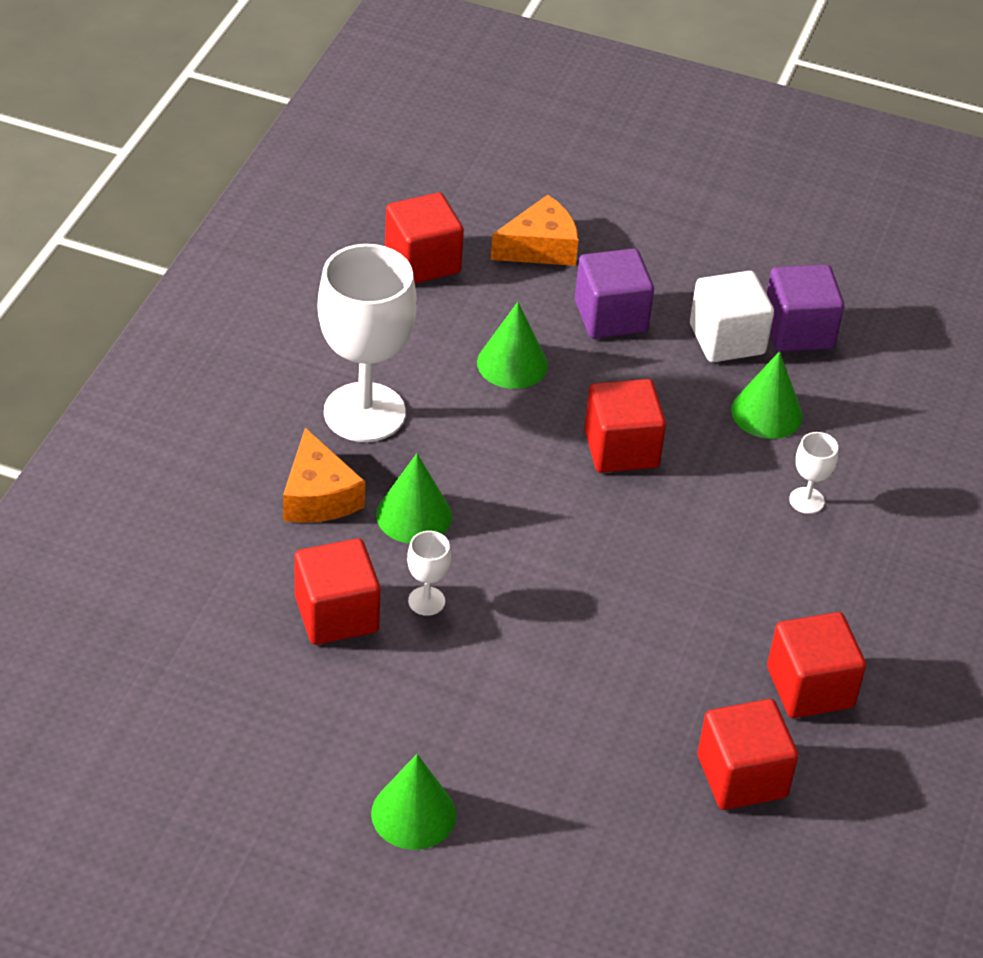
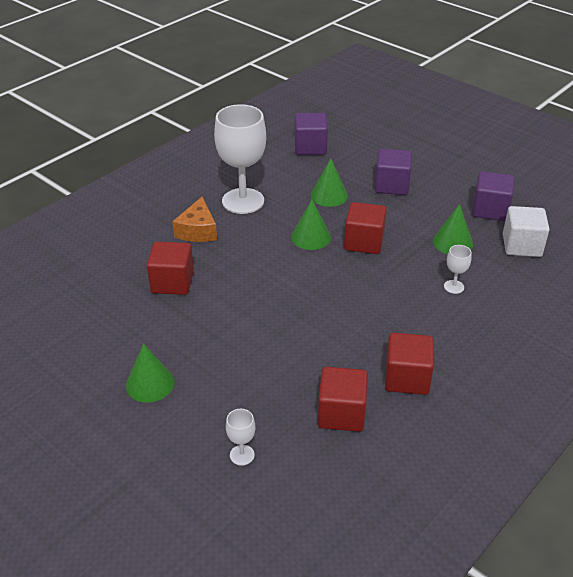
camera: 25 degrees right, 5 degrees down
(414, 515) = (239, 248): green cone -> green cone (311, 237)
(422, 261) = (310, 147): red cube -> purple cube
(426, 601) = (221, 287): white goblet -> white goblet (242, 455)
(540, 247) = (372, 151): orange cheese -> none
(727, 339) = (448, 206): white cube -> white cube (521, 245)

